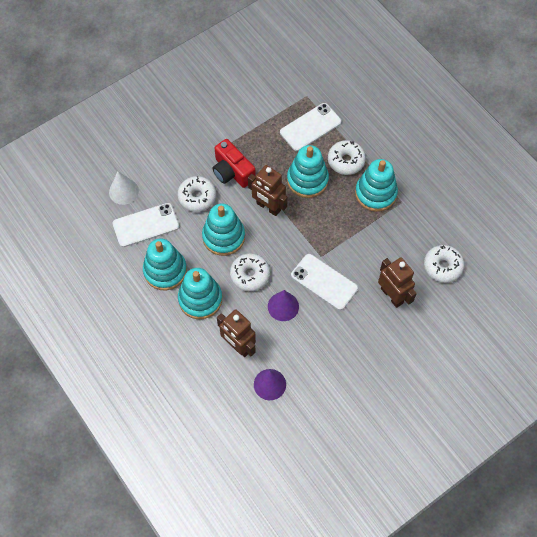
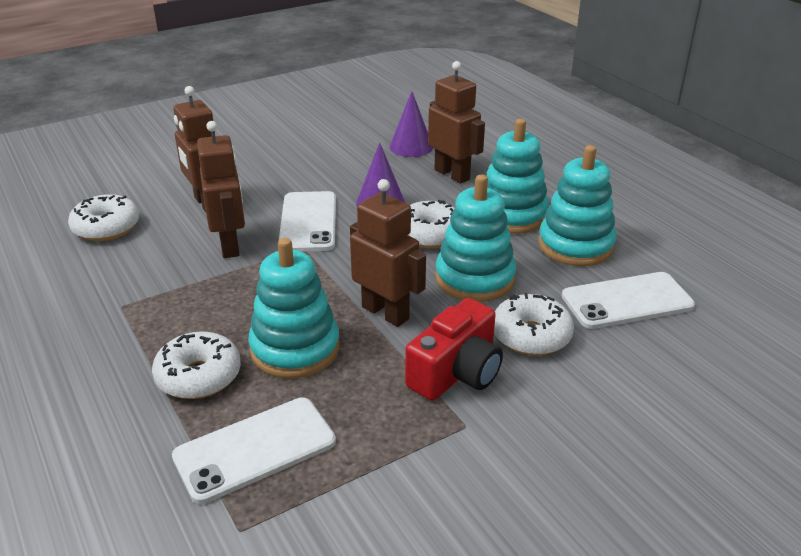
camera: 175 degrees left, 30 degrees down
(123, 191) = (691, 353): white cone -> none
(232, 171) = (456, 372): red camera -> red camera turned 75 degrees clockwise
(324, 282) = (308, 222): white phone -> white phone turned 45 degrees clockwise
(363, 255) = (230, 245): none -> brown robot
(375, 193) = (164, 320): turquoise stacking toy -> none

